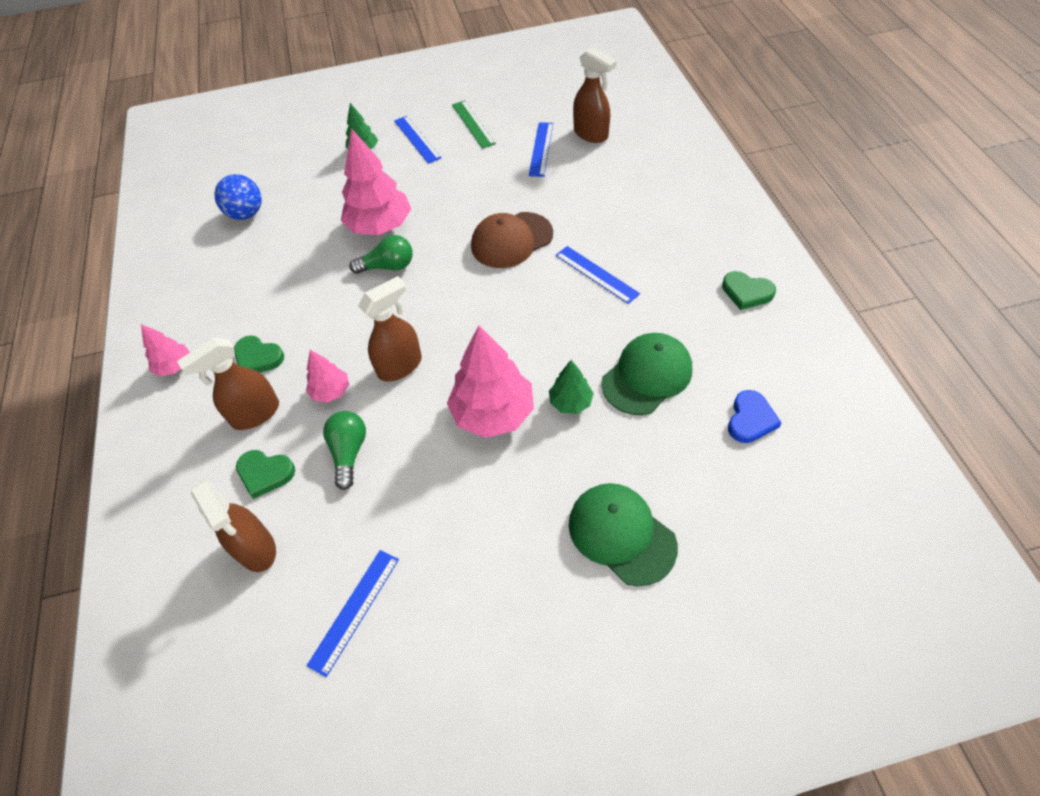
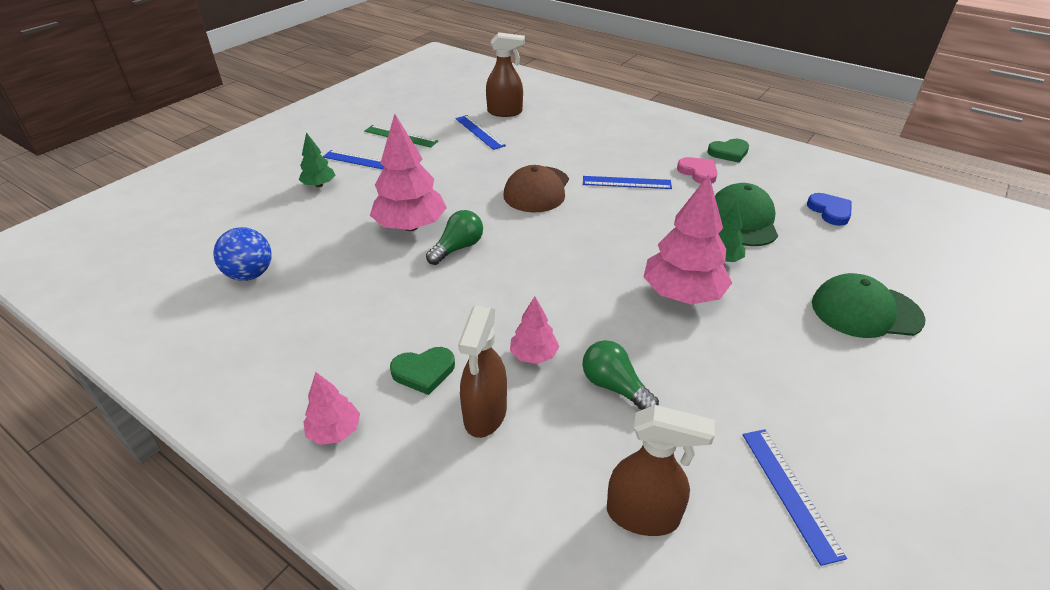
camera: 45 degrees left, 15 degrees down
(265, 473) = (563, 452): green heart -> none
(400, 366) = (567, 305): brown spray bottle -> none
(680, 299) = (698, 172): none -> pink heart

